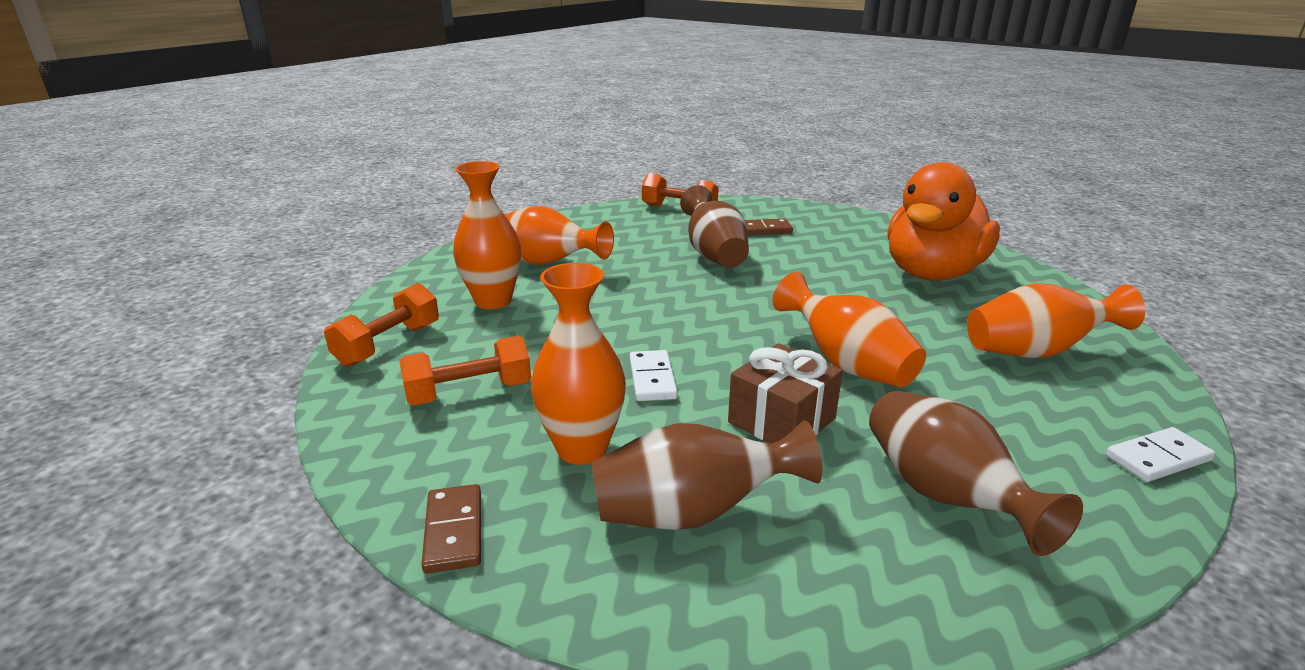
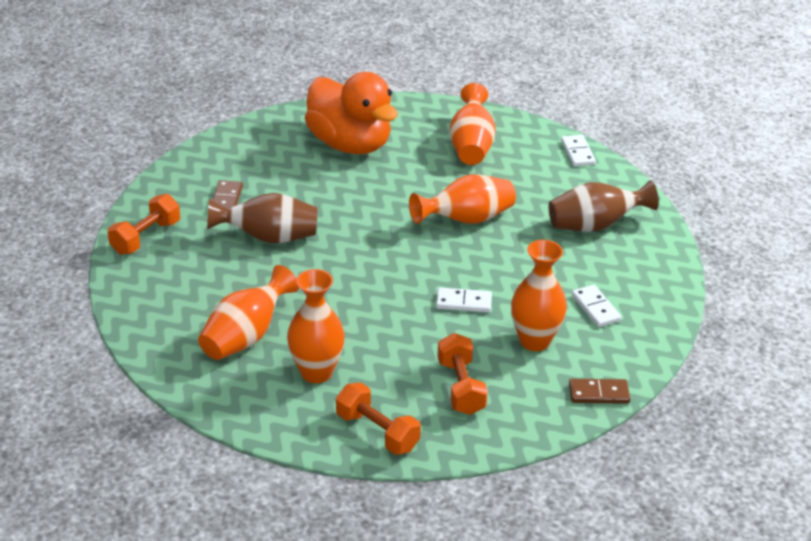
camera: 80 degrees left, 10 degrees up
(692, 512) = (596, 308): brown vase -> white domino
(781, 420) = (521, 260): brown gift -> none

